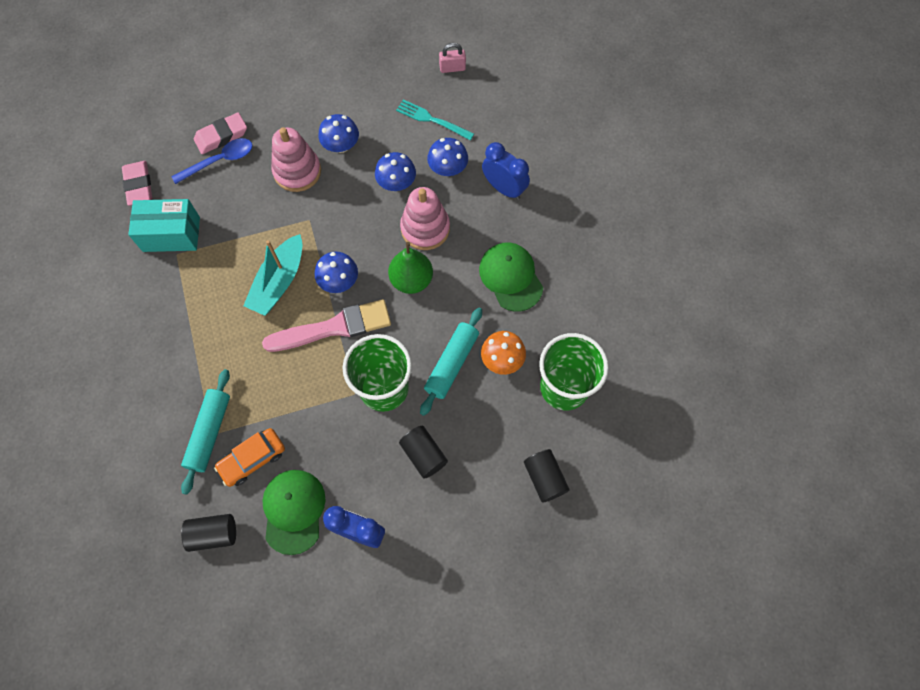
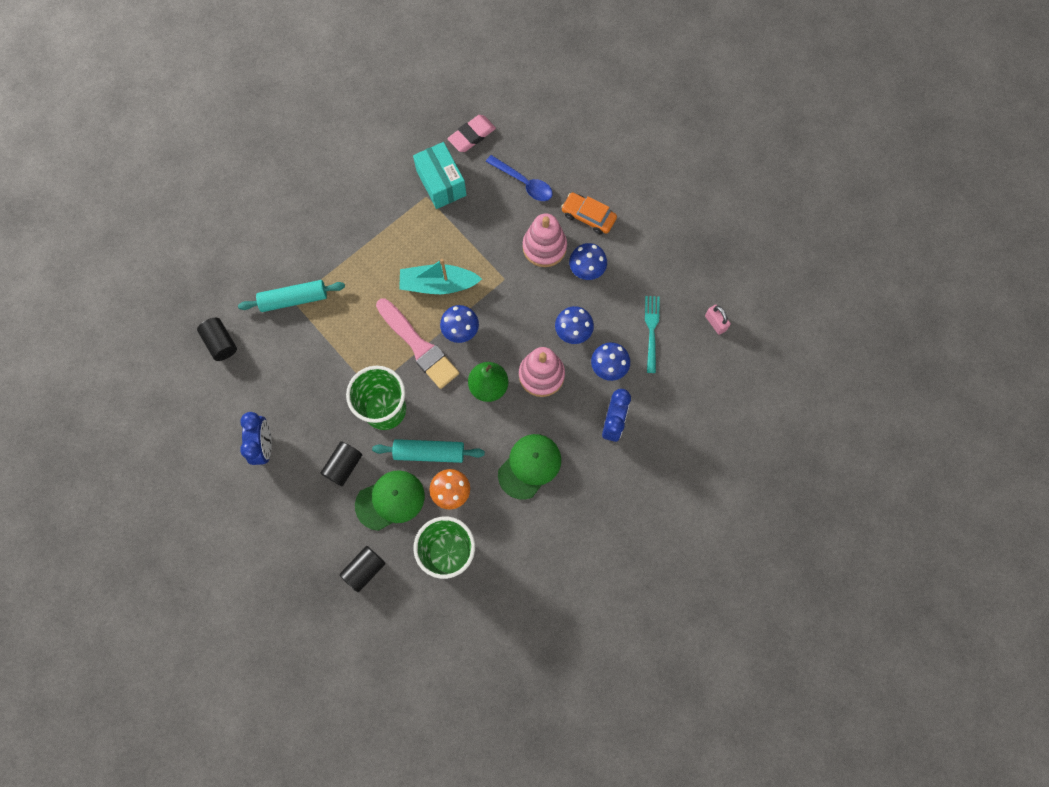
camera: 65 degrees right, 5 degrees up
(221, 136) = (547, 171): pink eraser -> none
(252, 459) = (287, 340): orange car -> orange car (588, 216)
(293, 511) = (260, 390): green cap -> green cap (390, 500)

